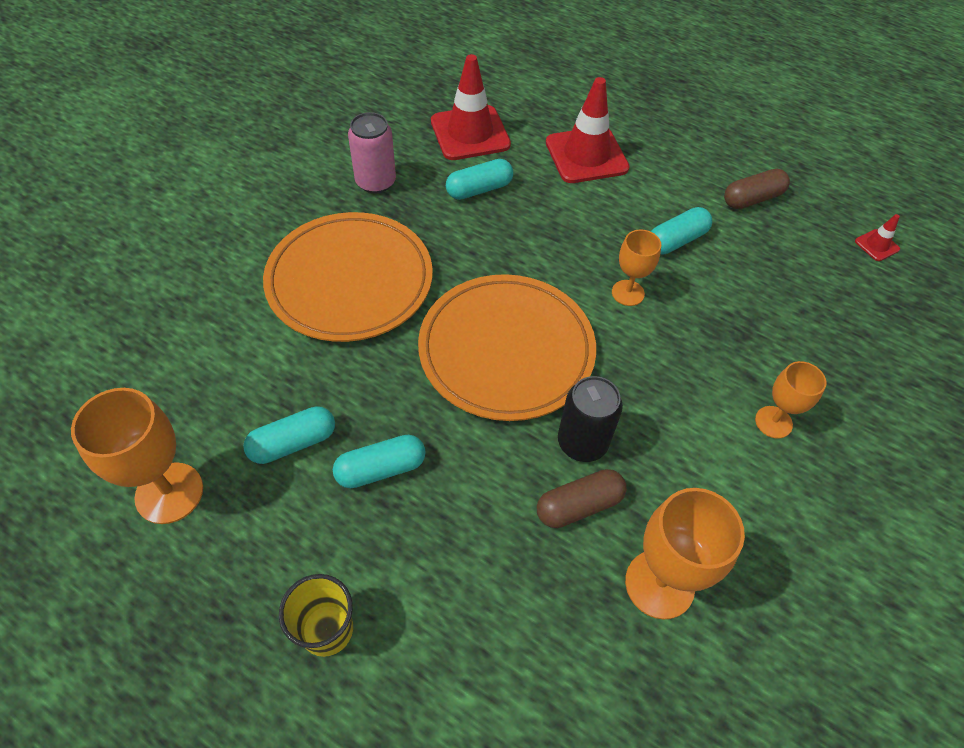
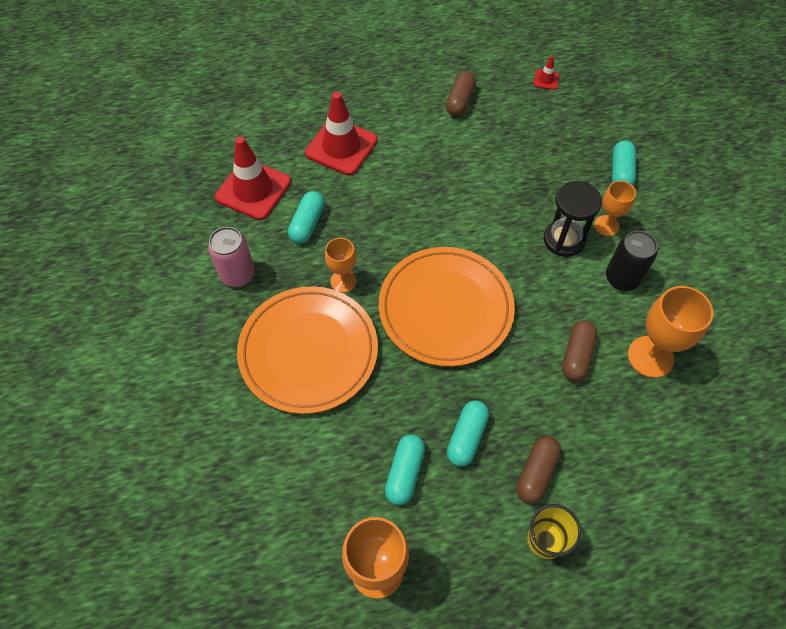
camera: 45 degrees left, 5 degrees up
(399, 564) = (536, 473): none -> brown capsule
(582, 442) = (540, 322): black can -> black can (622, 278)
(628, 293) = (464, 216): orange goblet -> orange goblet (343, 281)
(676, 240) = (452, 161): turquoise capsule -> turquoise capsule (620, 172)
(706, 395) = (564, 239): none -> black hourglass

